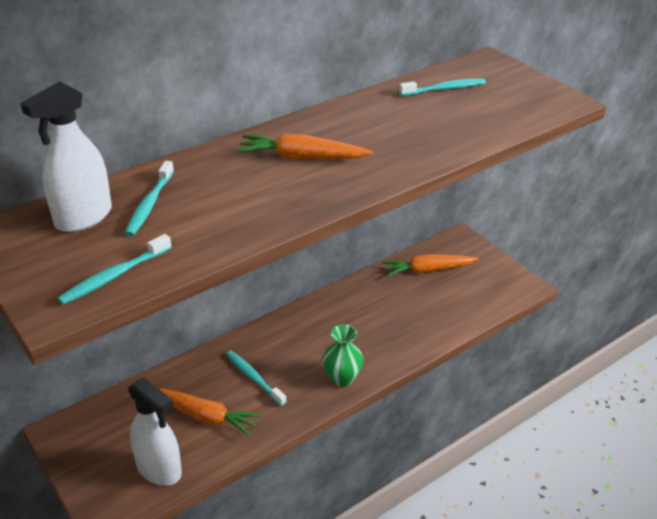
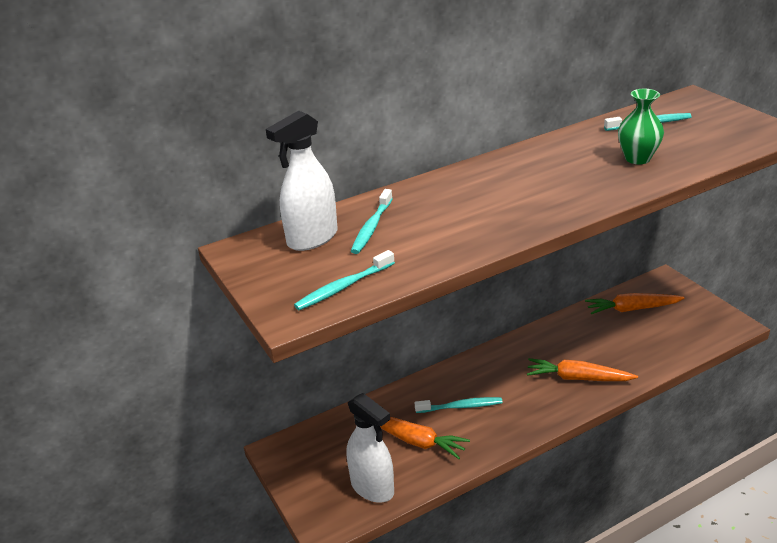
camera: 10 degrees right, 5 degrees down
(254, 378) = (461, 406): turquoise toothbrush -> turquoise toothbrush turned 120 degrees clockwise
(302, 157) = (512, 186): orange carrot -> orange carrot (578, 378)
(342, 378) = (548, 409): green vase -> green vase (637, 158)

